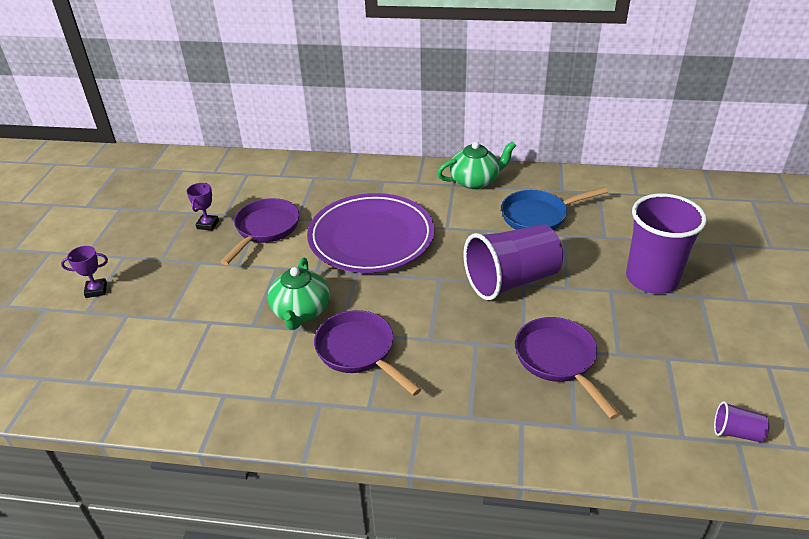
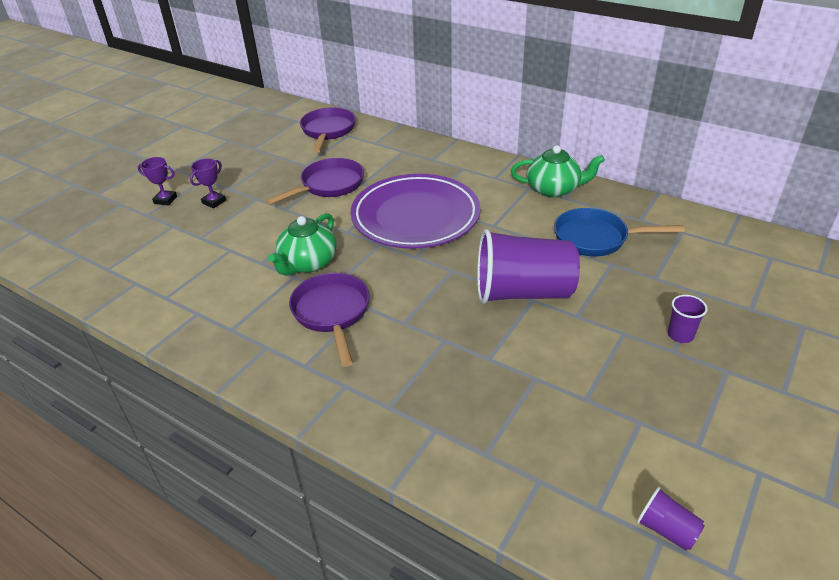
camera: 25 degrees right, 0 degrees up
(207, 224) = (285, 170): purple trophy -> purple trophy (214, 202)
(558, 360) = (515, 384): purple pan -> purple pan (328, 131)
(652, 279) = (680, 335): purple cup -> purple cup, size x0.42

